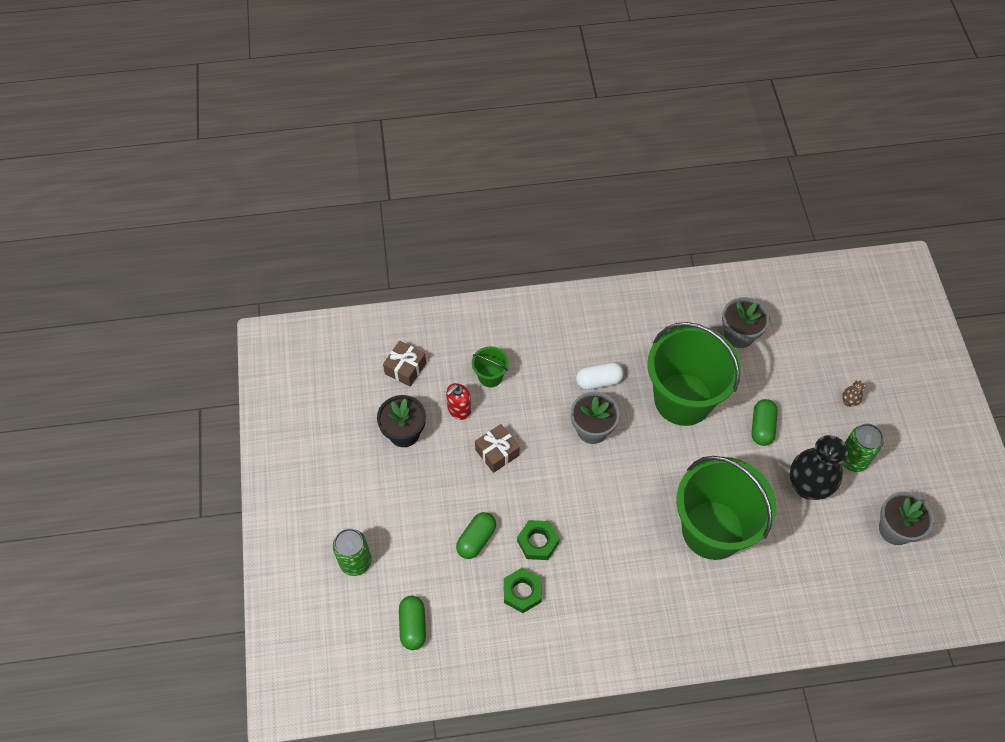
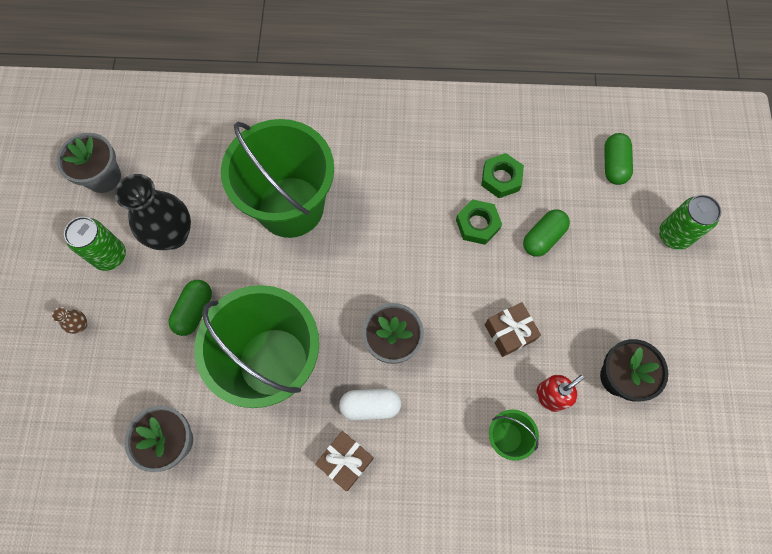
camera: 170 degrees left, 10 degrees up
(405, 368) = (616, 469): brown gift -> brown gift (345, 461)

